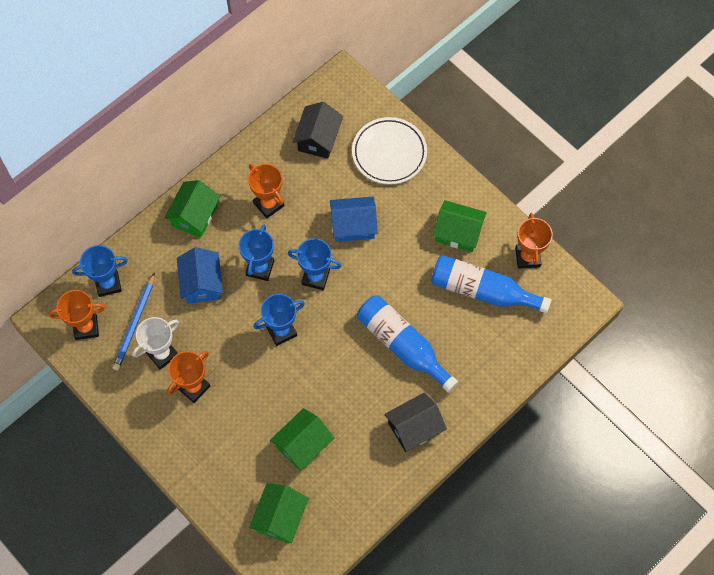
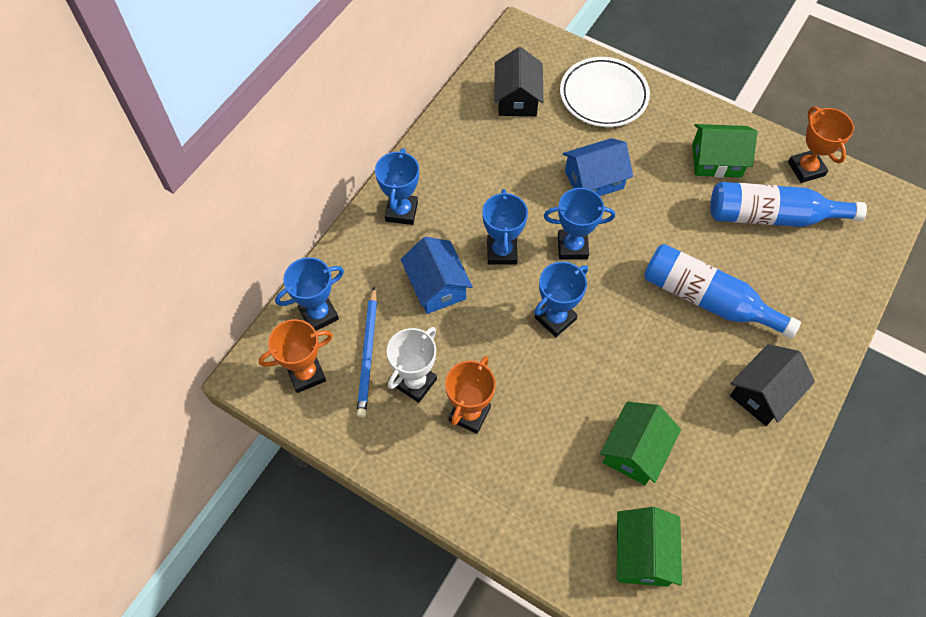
camera: 15 degrees left, 5 degrees down
(194, 216) = (401, 211): green house -> blue trophy
(268, 204) = (486, 179): orange trophy -> none

